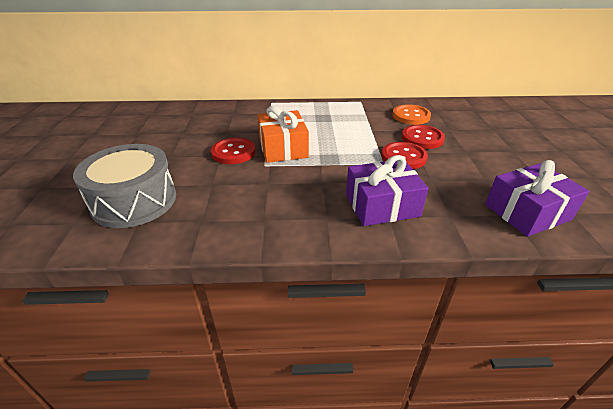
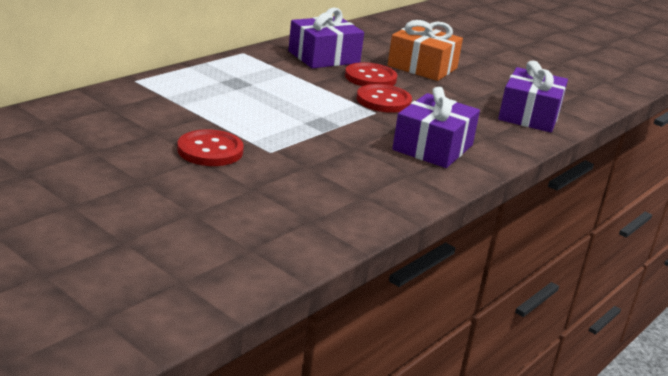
camera: 50 degrees left, 10 degrees down
(134, 201) = (203, 235): grey drum -> none
(283, 148) = (256, 128): orange gift -> orange gift (422, 67)
(411, 116) = (324, 57): orange button -> purple gift

